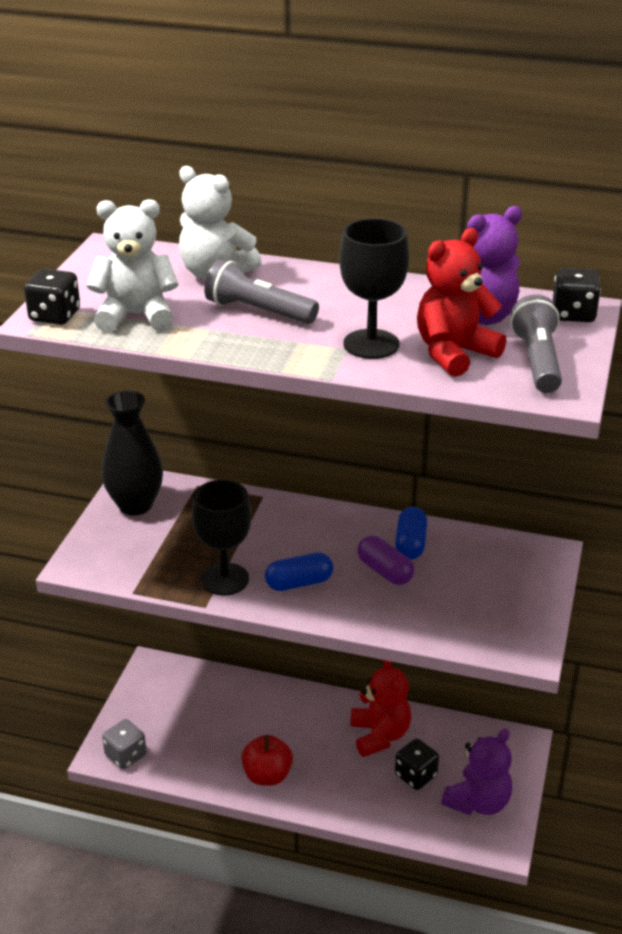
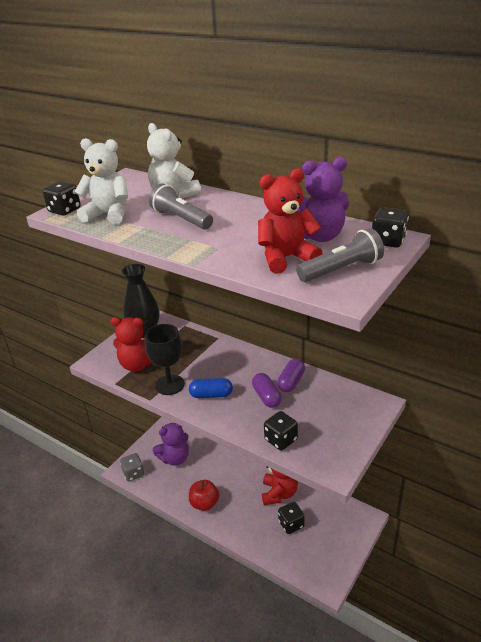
camera: 20 degrees right, 0 degrees up
(153, 557) = (137, 364): none -> red teddy bear
(371, 344) = (235, 246): black goblet -> none
(410, 544) = (291, 382): blue capsule -> purple capsule
(435, 626) = (281, 440): none -> black dice
(478, 802) = (323, 551): purple teddy bear -> purple teddy bear (175, 458)
(537, 361) = (341, 270): grey flashlight -> grey flashlight turned 45 degrees clockwise

